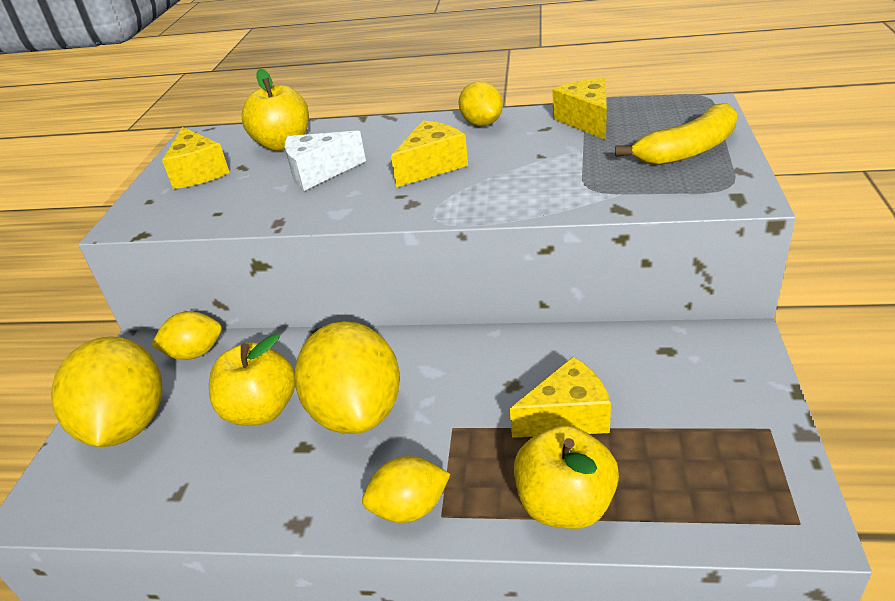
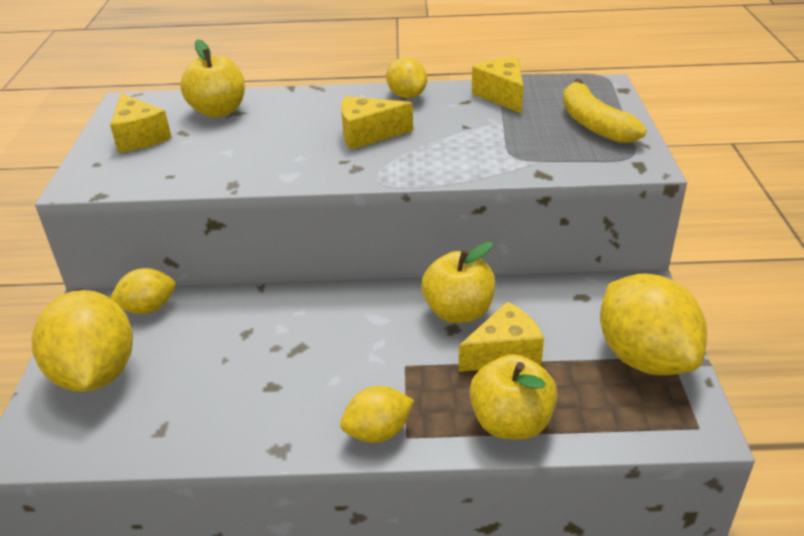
camera: 10 degrees left, 0 degrees up
(261, 410) = (225, 356): yellow apple -> yellow apple (458, 312)
(319, 172) = (261, 139): white cheese -> none
(357, 412) = (316, 355): yellow lemon -> yellow lemon (644, 357)
(432, 166) = (368, 134): yellow cheese -> yellow cheese turned 135 degrees counterclockwise
(688, 150) = (594, 124): yellow banana -> yellow banana turned 105 degrees clockwise

